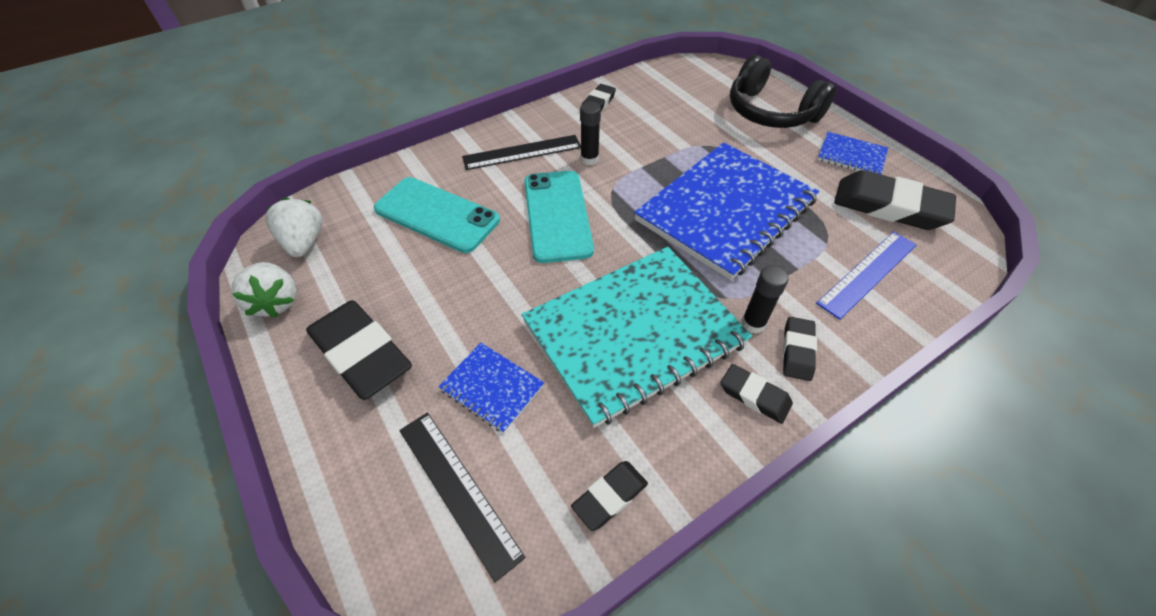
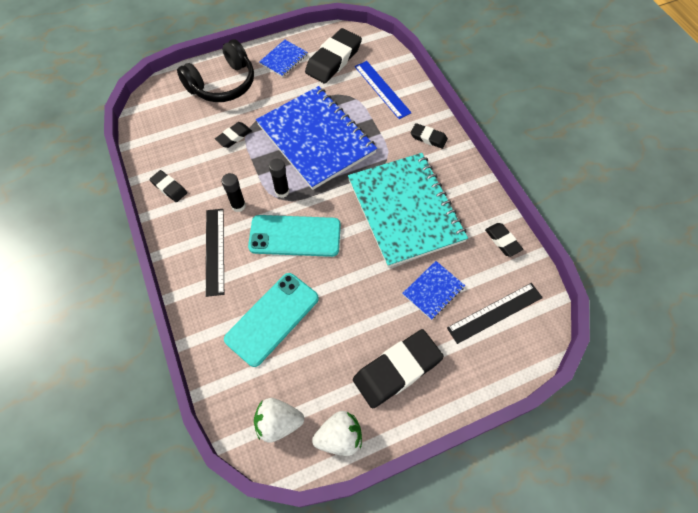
camera: 80 degrees left, 10 degrees up
(753, 323) = (407, 151): black glue stick -> black glue stick (282, 191)
(754, 396) = (453, 164): black eraser -> black eraser (234, 137)

